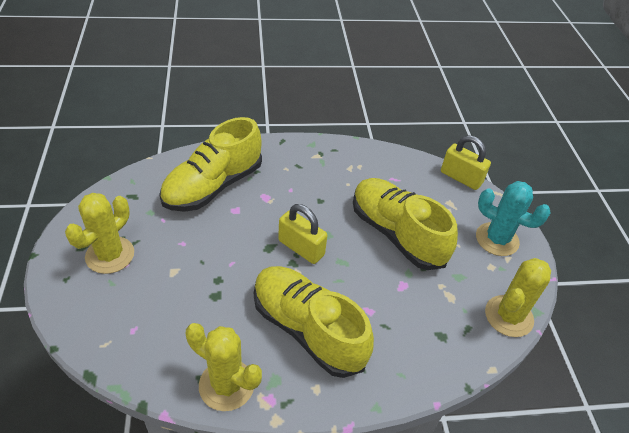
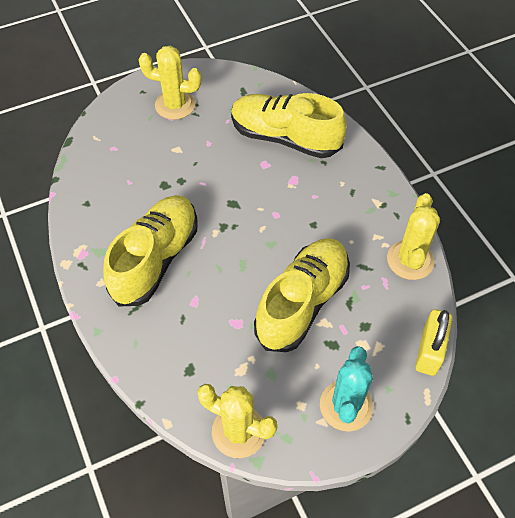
camera: 75 degrees right, 10 degrees up
(226, 385) = (85, 222): yellow cactus -> yellow cactus (410, 260)
(301, 248) = (243, 227): yellow padlock -> none

